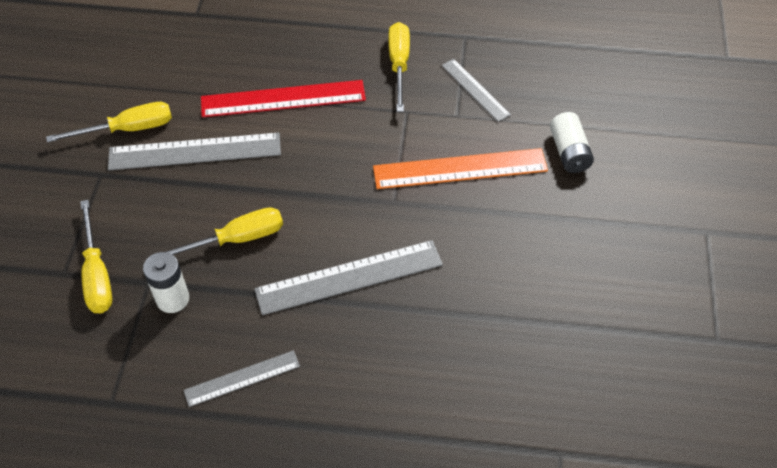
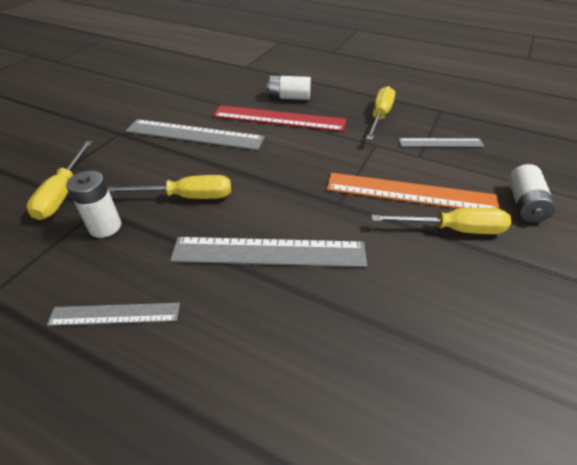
camera: 20 degrees right, 10 degrees down
(128, 129) = (157, 113): yellow screwdriver -> yellow screwdriver (453, 229)
(280, 59) = (289, 97): none -> white battery
(475, 90) = (440, 143): grey ruler -> grey ruler turned 75 degrees counterclockwise

